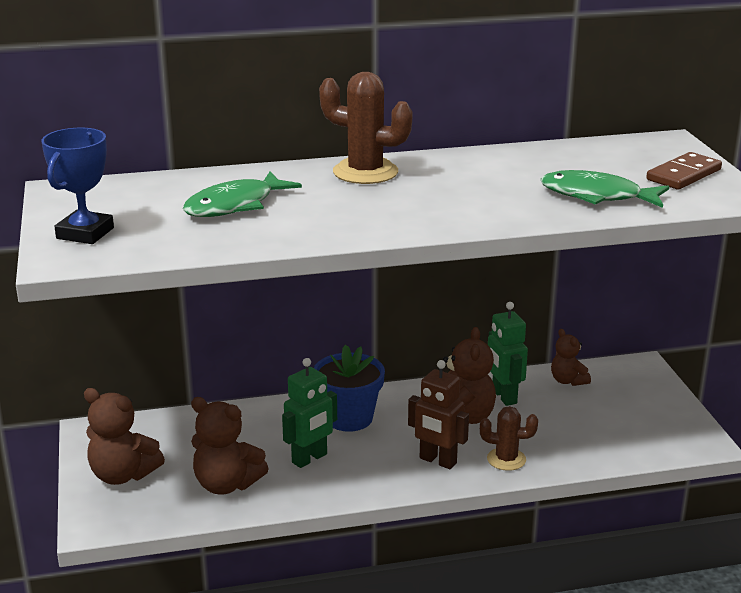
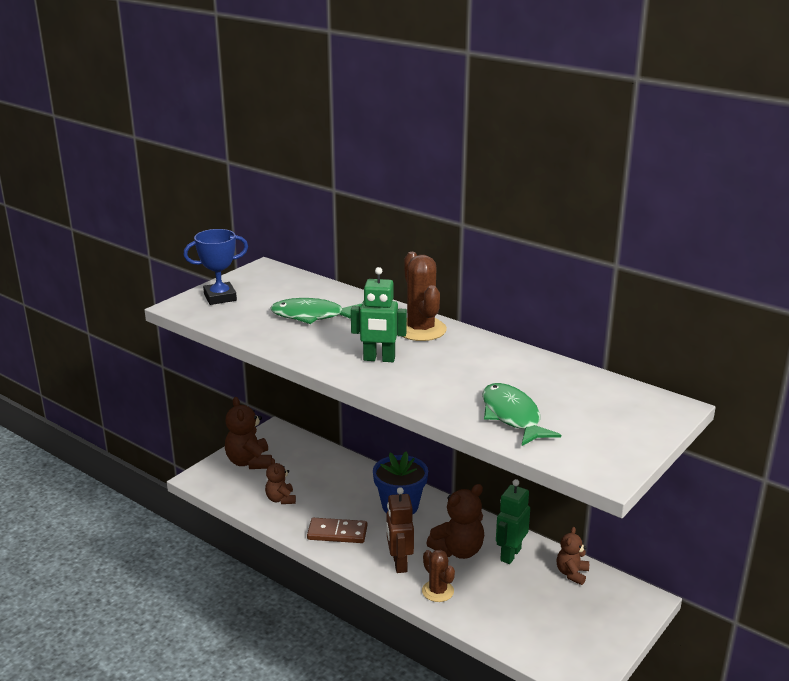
camera: 50 degrees right, 0 degrees up
(226, 484) = (281, 499): brown teddy bear -> brown teddy bear, size x0.61
(310, 459) = (340, 514): green robot -> green robot (379, 359)
(684, 175) = (612, 435): brown domino -> brown domino (337, 533)

